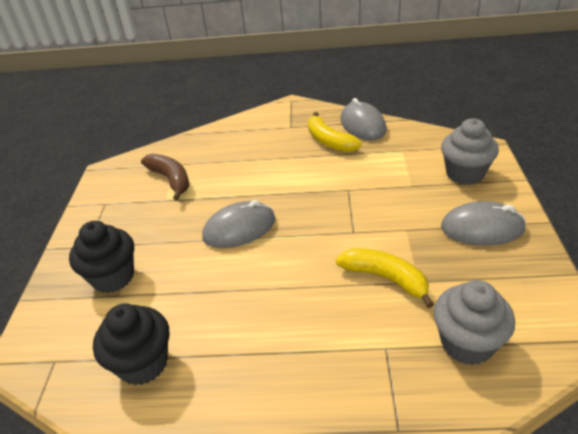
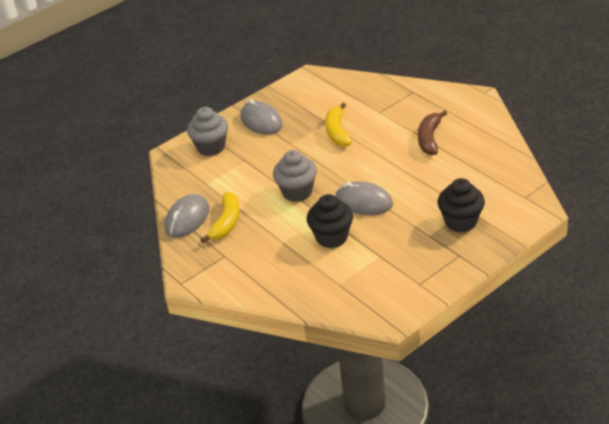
camera: 130 degrees left, 0 degrees up
(143, 363) = (483, 169): black cupcake -> black cupcake (331, 237)
(171, 180) = (357, 270): brown banana -> brown banana (429, 138)
(466, 343) = (349, 95): grey cupcake -> grey cupcake (297, 192)

